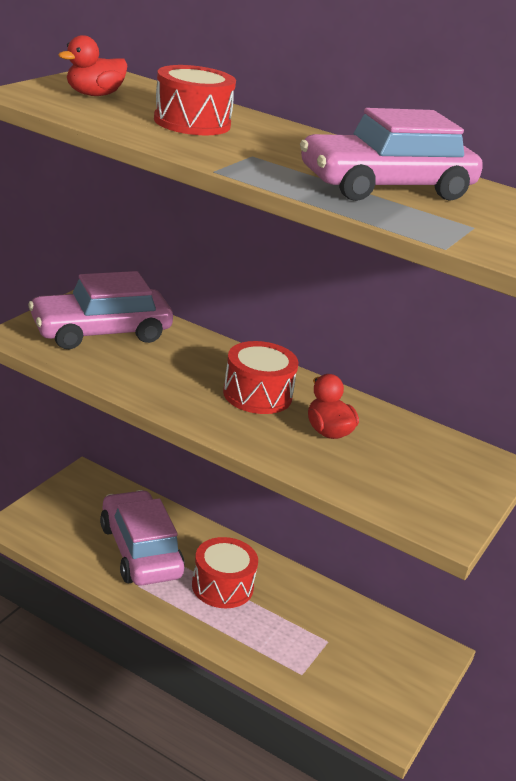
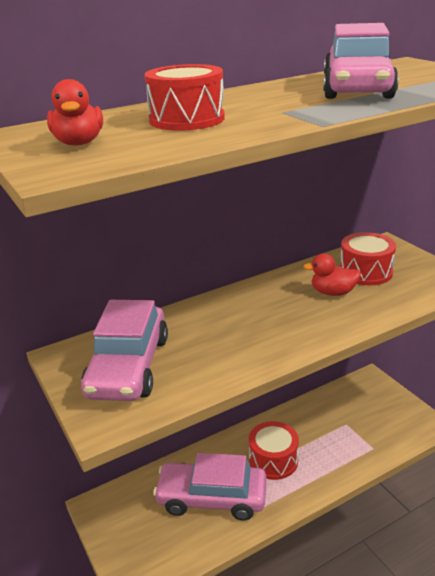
camera: 55 degrees left, 0 degrees up
(257, 395) = (272, 309): red drum -> red drum (365, 272)

